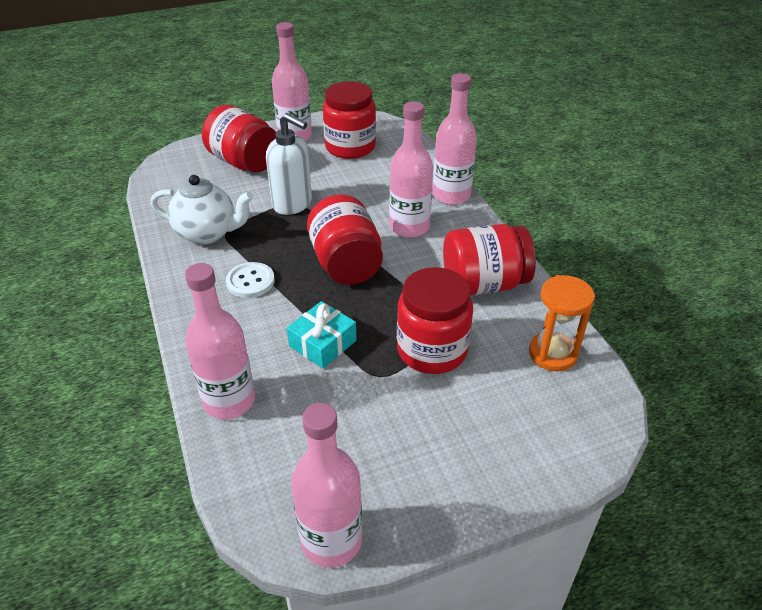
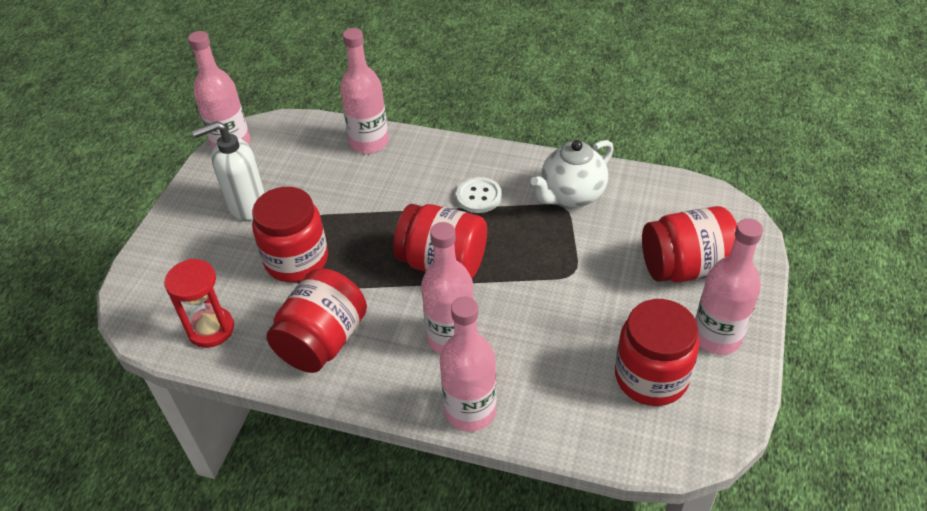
camera: 130 degrees right, 5 degrees up
(292, 204) = (570, 270): white soap dispenser -> white soap dispenser (246, 205)
(322, 343) = (369, 206): turquoise gift -> none
(552, 354) = (211, 329): orange hourglass -> red hourglass

